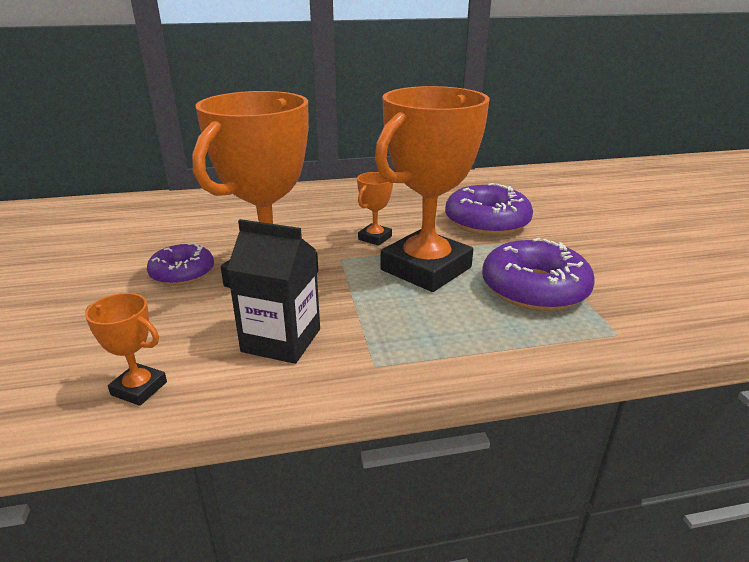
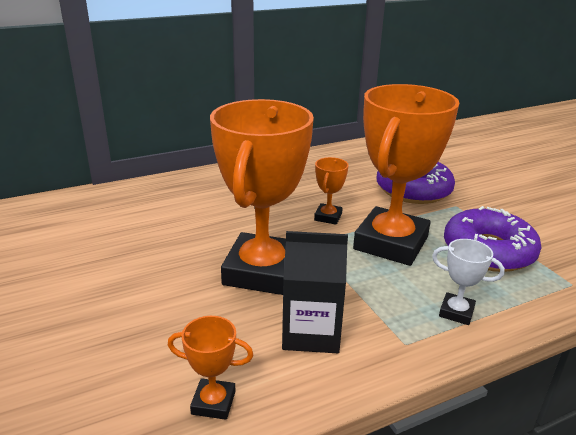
camera: 15 degrees left, 0 degrees up
(182, 273) = (171, 276): purple donut -> none
(454, 343) = (456, 312): none -> white trophy

